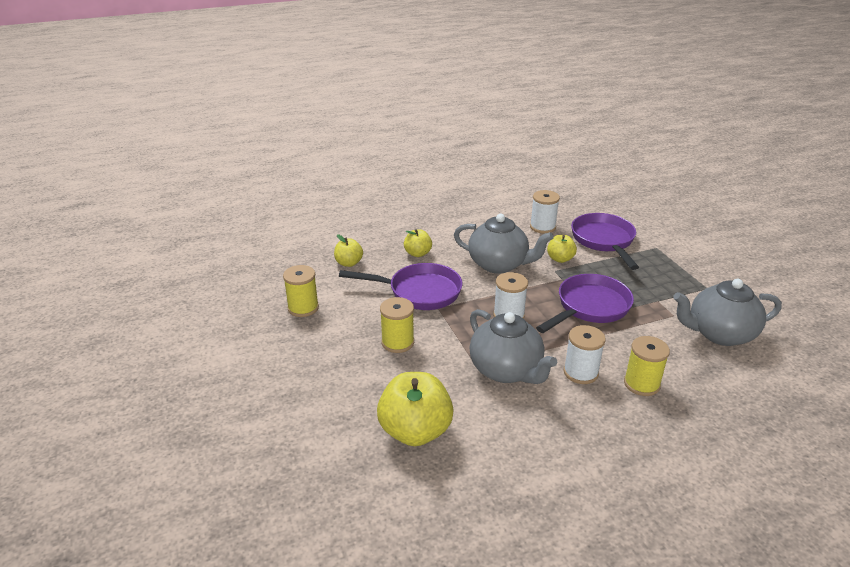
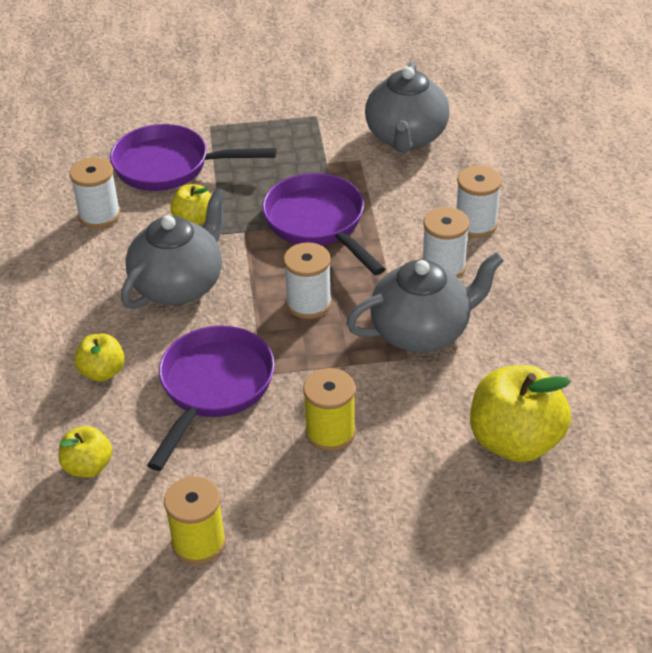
camera: 75 degrees left, 10 degrees up
(641, 384) = (476, 224): yellow spool -> white spool

